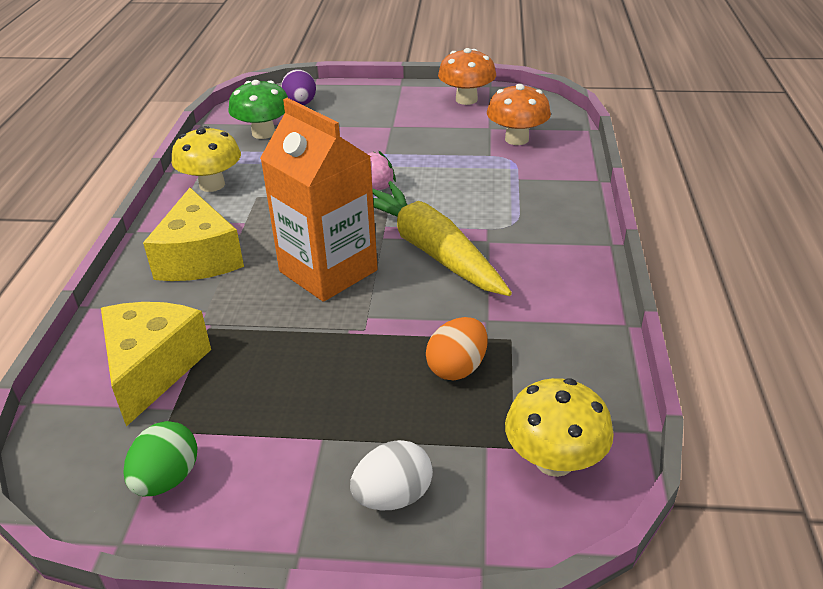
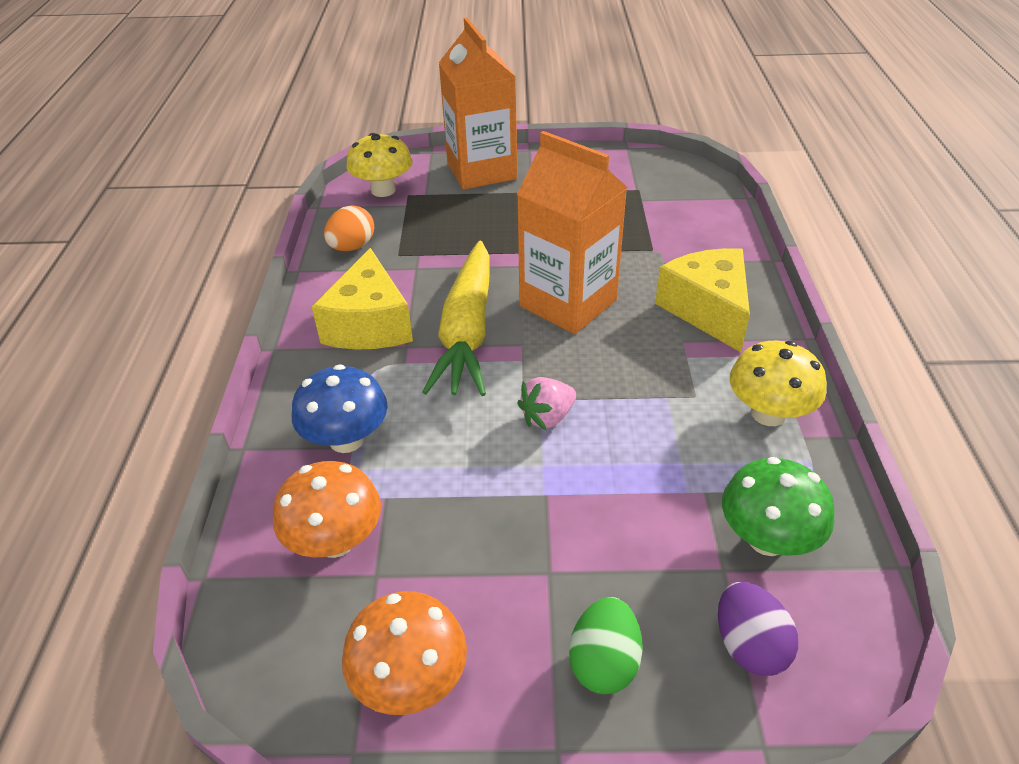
camera: 175 degrees right, 5 degrees up
(153, 369) = (675, 220): yellow cheese -> yellow cheese (369, 324)
(167, 479) = (619, 170): green egg -> green egg (604, 662)
(393, 496) = (481, 171): white egg -> orange carton
(431, 250) = (467, 331): yellow carrot -> yellow carrot turned 45 degrees clockwise
(457, 368) = (442, 233): orange egg -> orange egg (352, 247)
(523, 182) = (346, 439): none -> blue mushroom

